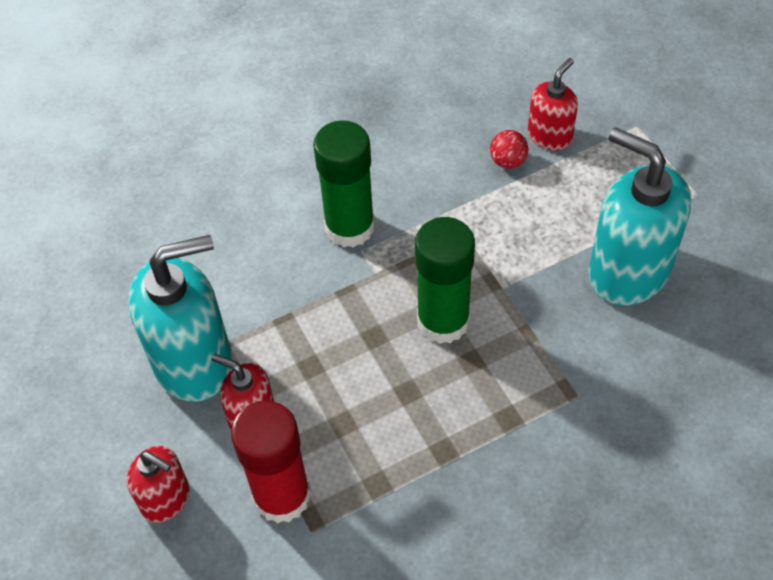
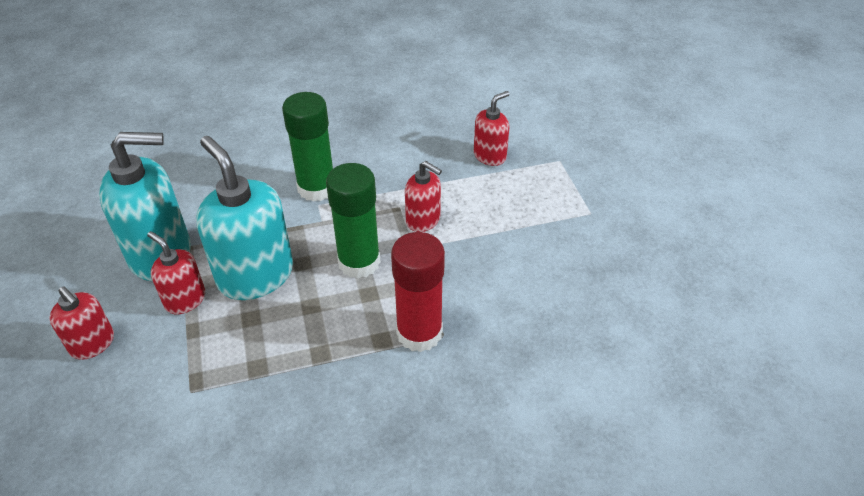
camera: 10 degrees right, 10 degrees down
(282, 496) = (180, 360): red glue stick -> red glue stick (419, 333)
(499, 246) = (423, 220): none -> red soap dispenser
(508, 161) = (452, 166): red ball -> none
(628, 271) = (517, 254): turquoise soap dispenser -> turquoise soap dispenser (255, 275)

